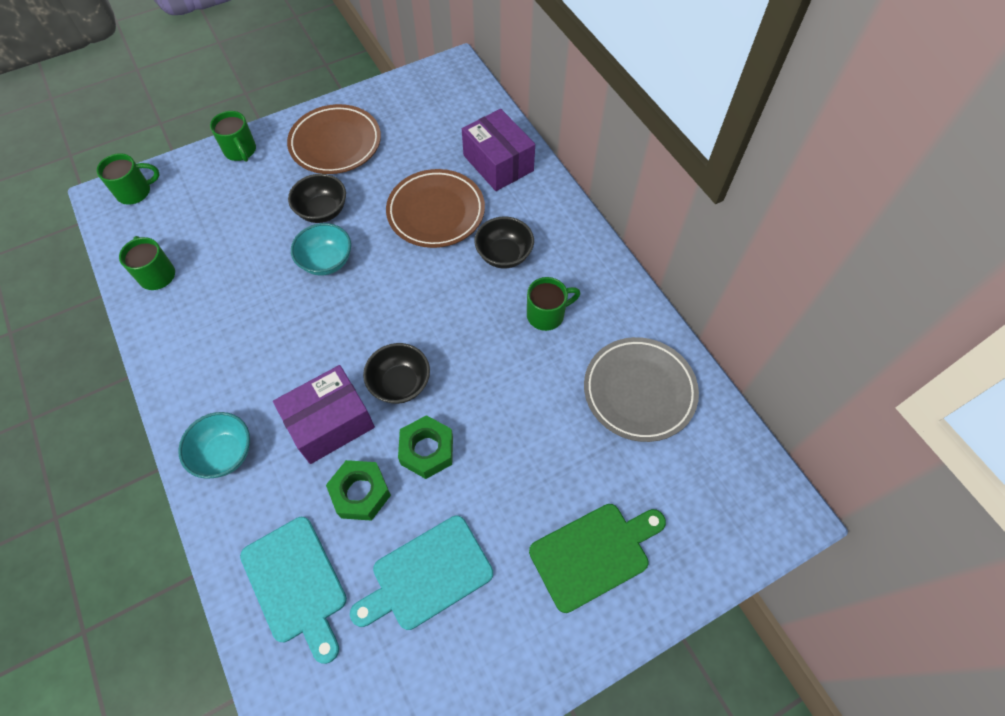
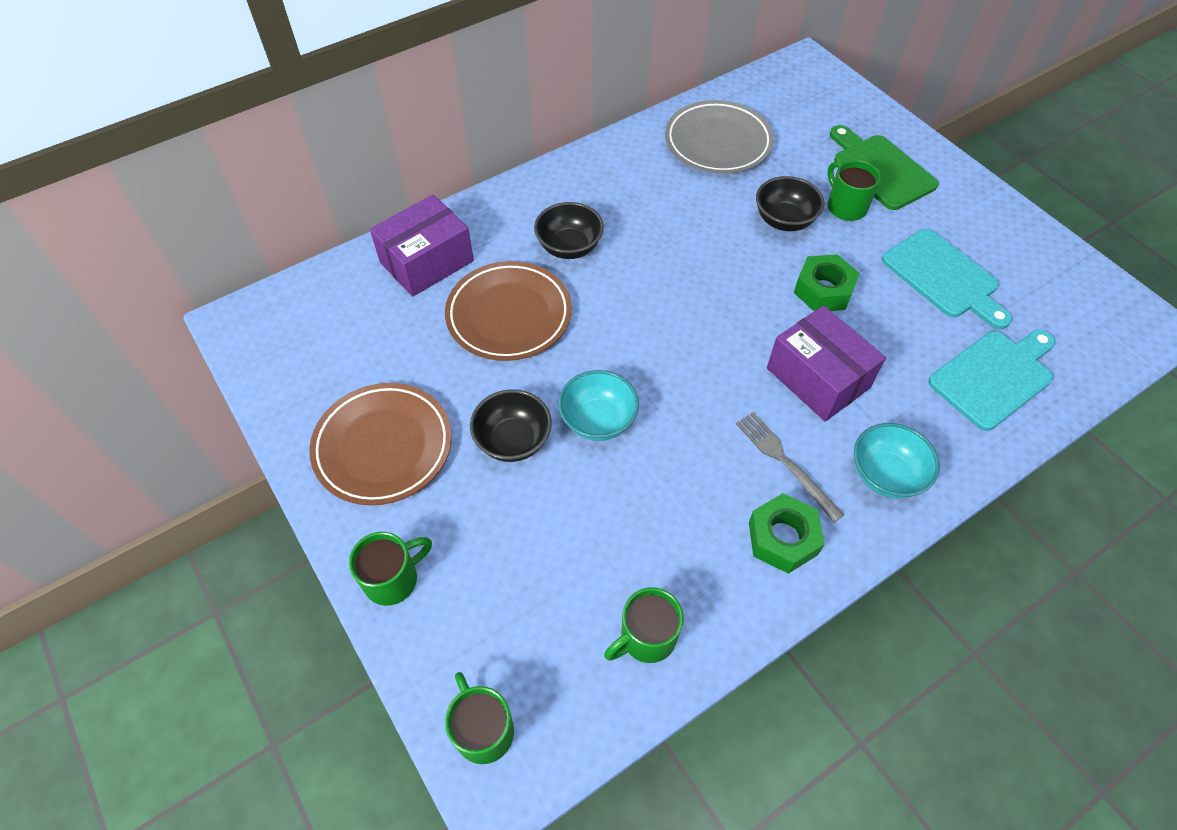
camera: 95 degrees left, 5 degrees down
(257, 381) = (785, 462): none -> grey fork
(360, 493) = (886, 338): green nut -> green nut (782, 538)
(400, 384) = (754, 321): black bowl -> black bowl (784, 220)
(547, 315) = (644, 208): green mug -> green mug (845, 206)

